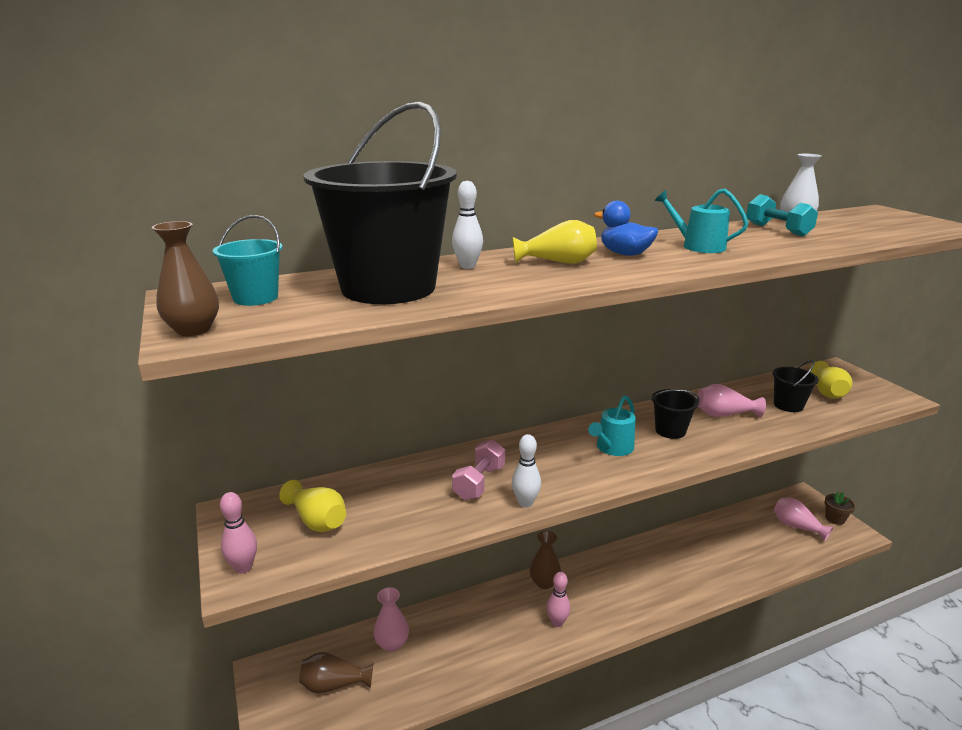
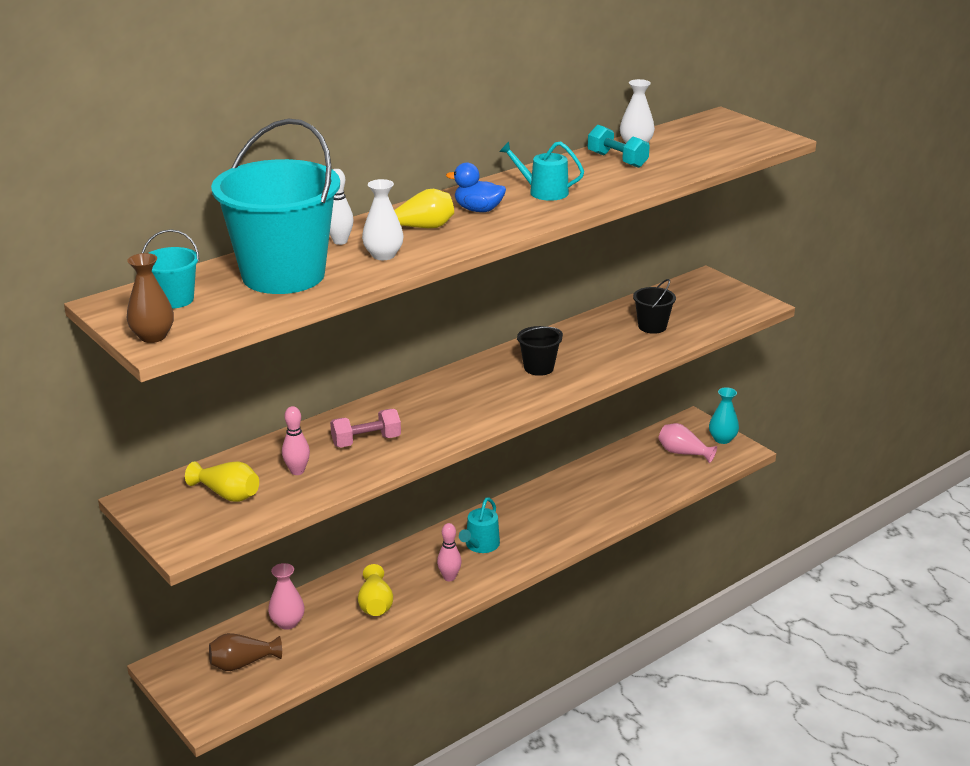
camera: 15 degrees left, 5 degrees up
(243, 567) = (182, 538): pink bowling pin -> pink bowling pin (297, 471)
(388, 288) = (283, 275): black bucket -> turquoise bucket
(479, 482) = (366, 441): pink dumbbell -> pink dumbbell turned 60 degrees clockwise
(507, 281) = (383, 255): none -> white vase
(525, 503) = (414, 452): white bowling pin -> none
(544, 582) = (429, 546): brown vase -> none
(612, 448) = (485, 392): turquoise watering can -> turquoise watering can (480, 545)
(724, 415) = (590, 344): pink vase -> none
(827, 392) = (691, 307): yellow vase -> yellow vase (375, 604)
(835, 518) = (722, 439): brown flower pot -> turquoise vase

